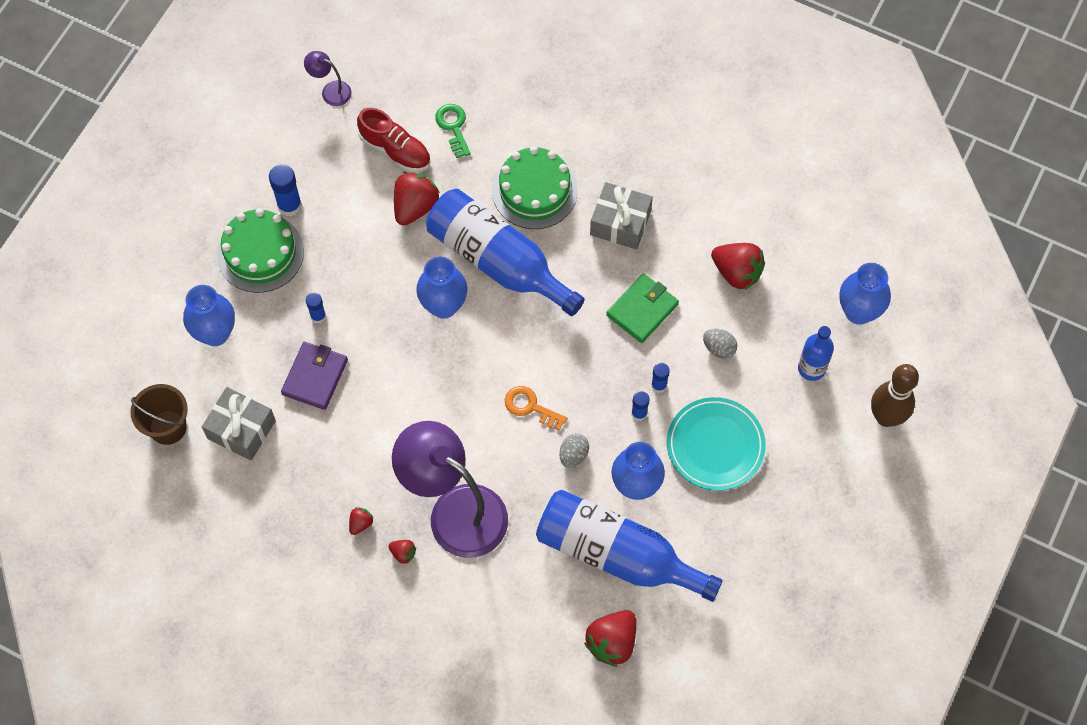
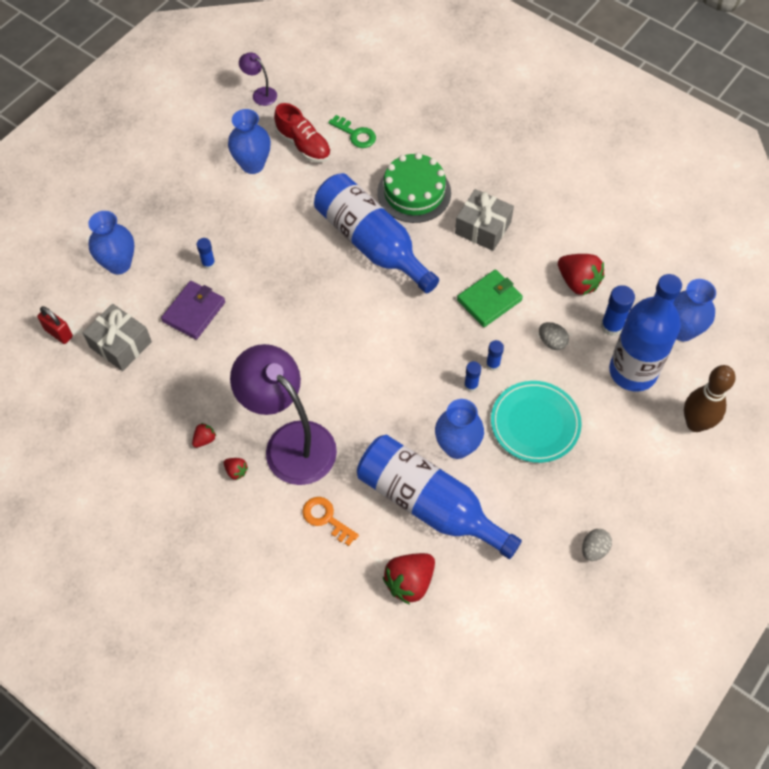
camera: 10 degrees right, 5 degrees down
(168, 427) = (59, 333): brown bucket -> red padlock
(260, 253) = (172, 207): green cake -> none
(289, 205) = (205, 174): blue glue stick -> blue glue stick (611, 326)
(415, 207) = (310, 190): red strawberry -> none
(443, 306) = (317, 271): blue vase -> blue vase (252, 164)
(453, 127) = (355, 134): green key -> green key turned 135 degrees clockwise
(530, 407) = (375, 365): orange key -> orange key (326, 518)
(573, 455) = (405, 411): grey egg -> grey egg (594, 549)
(811, 368) = (633, 371): blue bottle -> blue bottle, size x1.92

